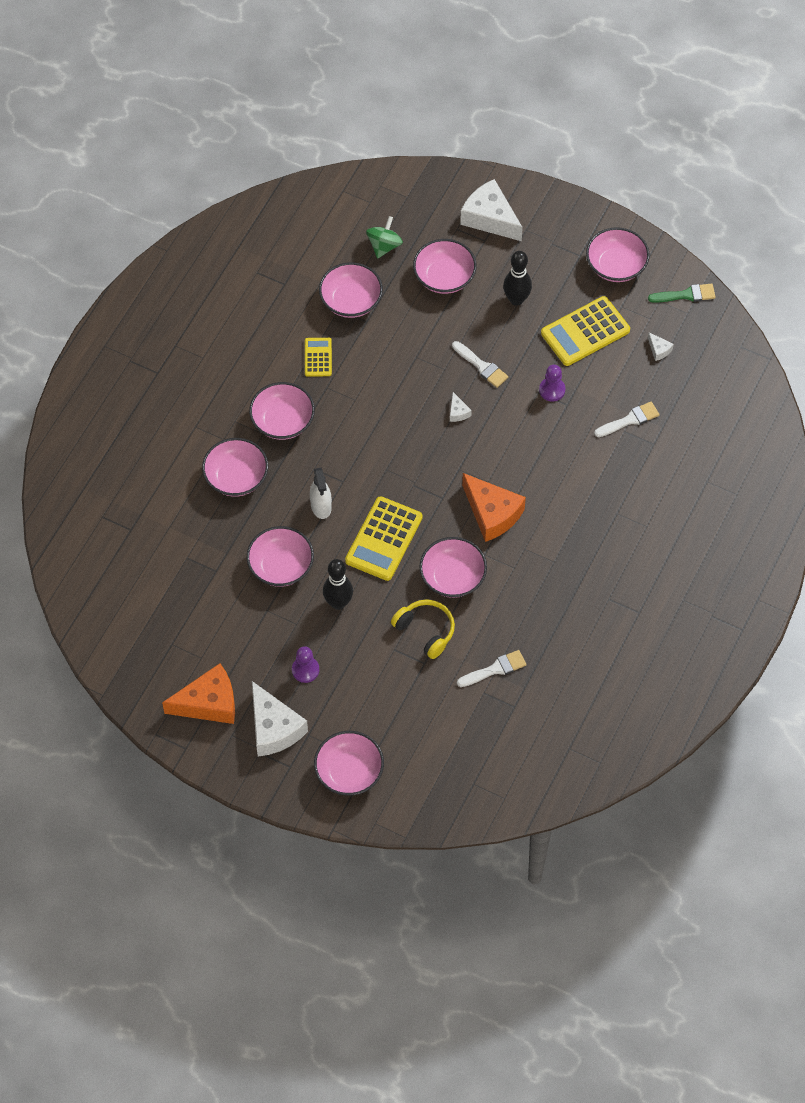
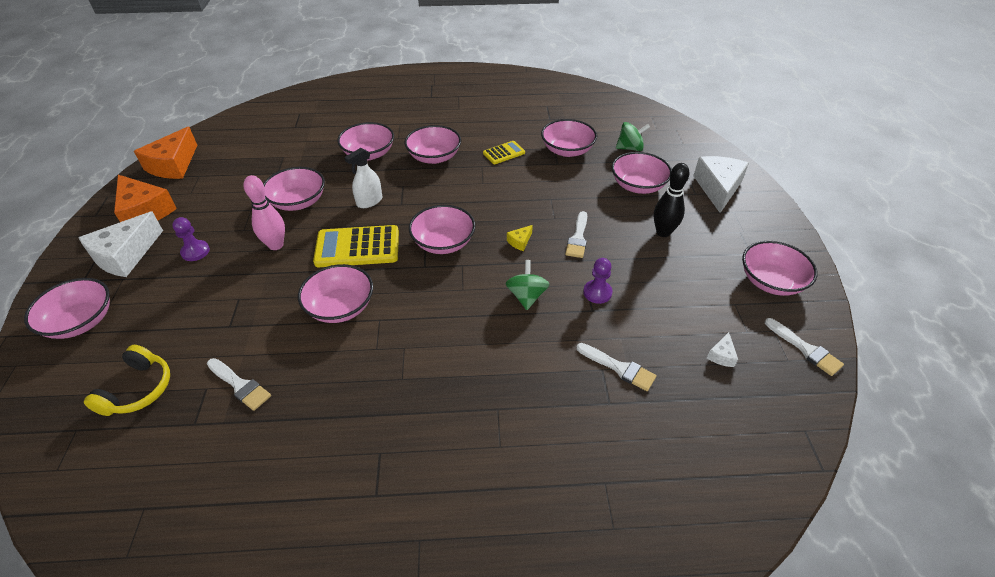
camera: 60 degrees right, 15 degrees down
(338, 603) = (276, 245): black bowling pin -> pink bowling pin
(421, 470) = (443, 242): none -> pink bowl
(425, 631) = (268, 312): yellow headphones -> yellow headphones (138, 389)
(458, 412) = (520, 241): white cheese -> yellow cheese
(492, 513) = (429, 306): orange cheese -> orange cheese (173, 165)
(524, 441) = (526, 296): none -> green spinning top
(585, 332) = (680, 290): yellow calculator -> none
(686, 295) = (805, 349): green brush -> white brush

